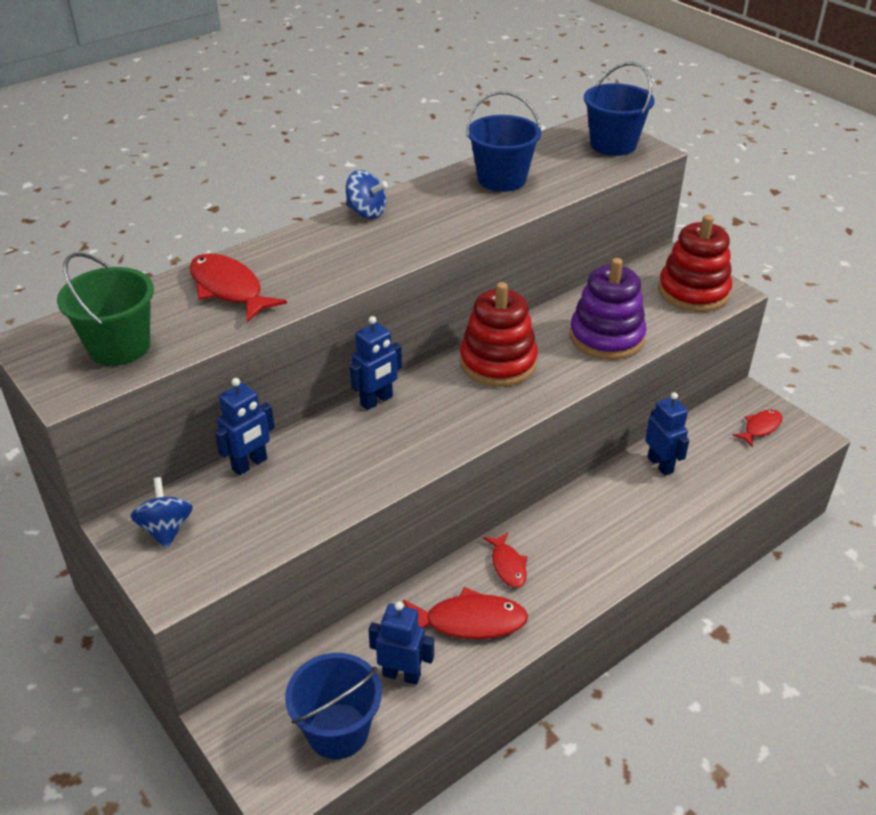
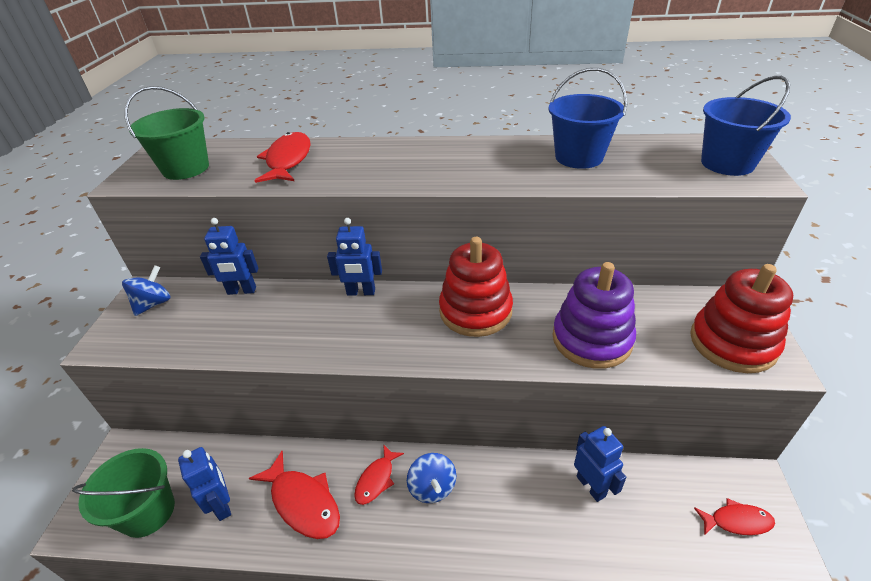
camera: 45 degrees right, 0 degrees up
(338, 731) = (148, 511): blue bucket -> green bucket
(366, 212) = (442, 145): blue spinning top -> blue spinning top (432, 487)
(660, 464) = (591, 486): blue robot -> blue robot turned 45 degrees counterclockwise

